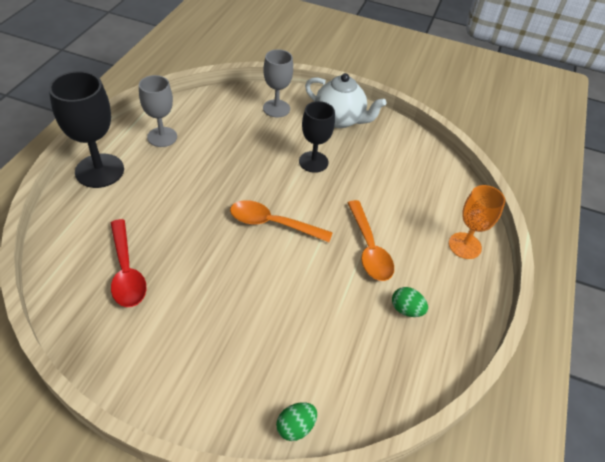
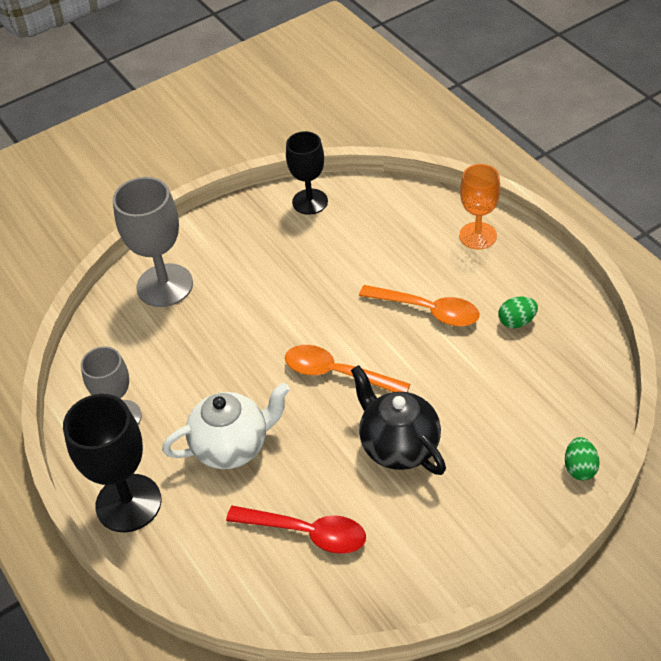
camera: 45 degrees left, 0 degrees up
(234, 289) = (398, 446): none -> black teapot
(272, 223) = (337, 373): orange spoon -> orange spoon turned 60 degrees clockwise
(276, 108) = (164, 285): grey goblet -> grey goblet, size x1.50
(313, 162) = (277, 294): black goblet -> black goblet (310, 202)
(340, 119) = (231, 237): white teapot -> white teapot (232, 446)

